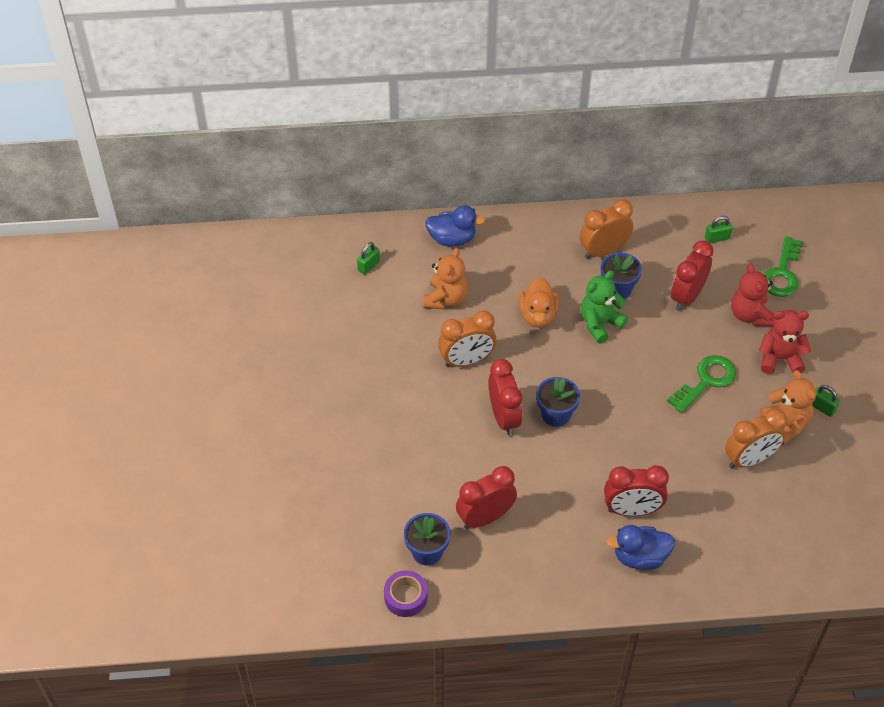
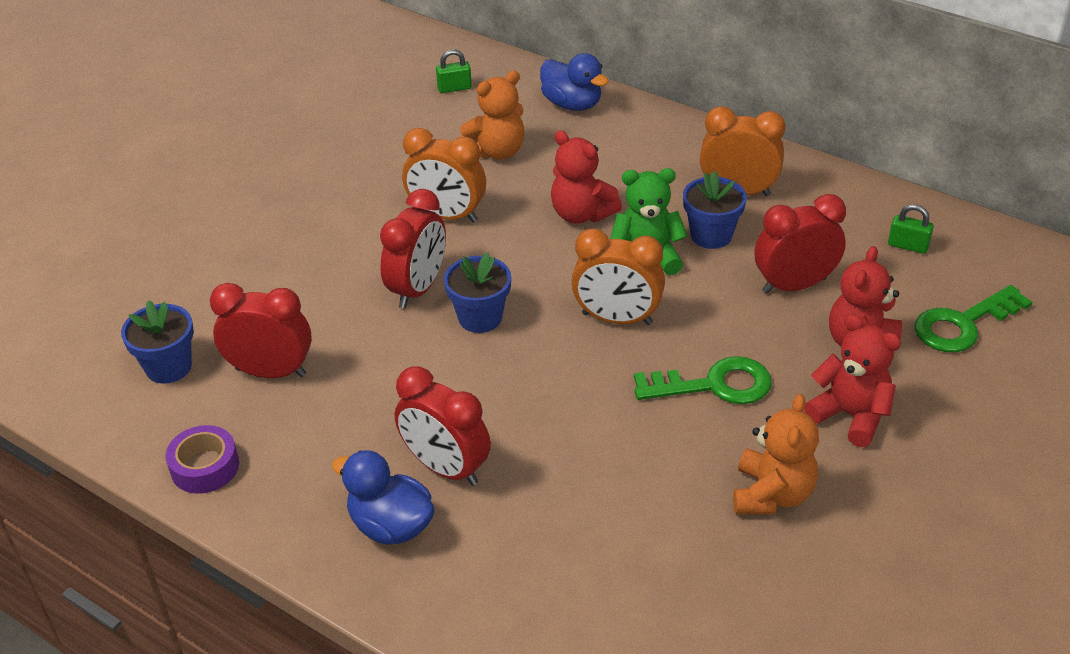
camera: 40 degrees right, 10 degrees down
(405, 597) = (89, 396): purple tape -> purple tape (205, 467)
(538, 315) = (581, 214): orange duck -> red teddy bear
(749, 459) = (671, 505): orange clock -> orange clock (617, 319)
(822, 408) = (851, 506): green padlock -> none

